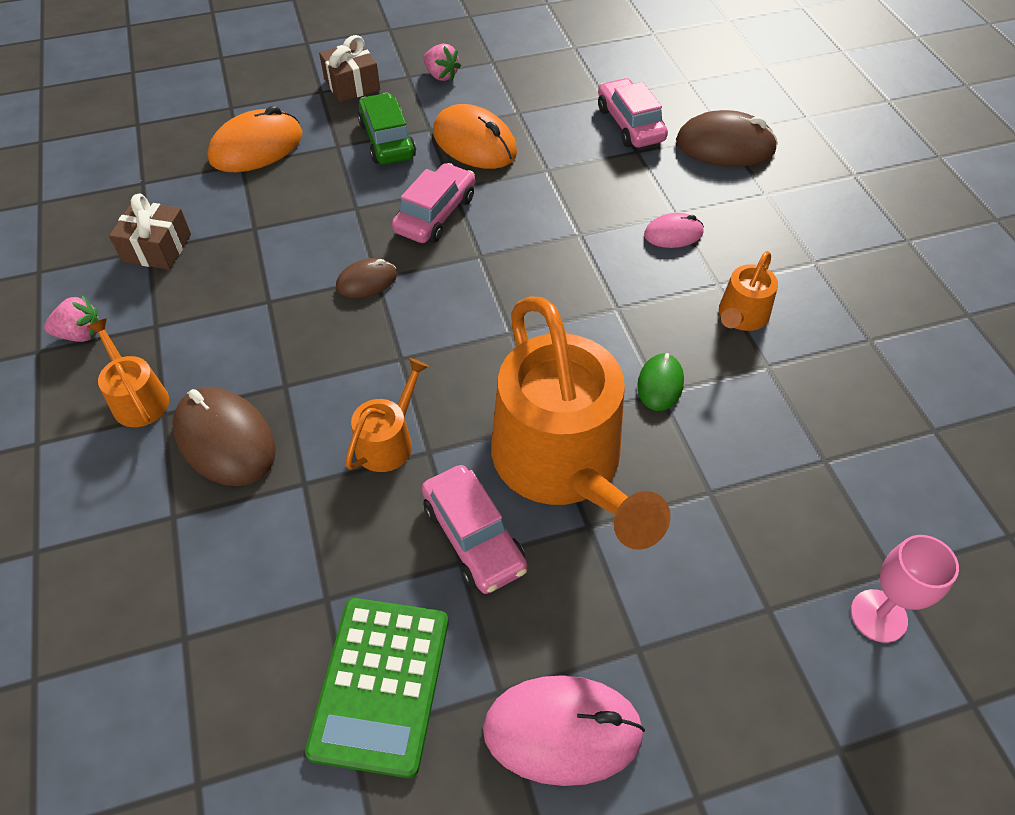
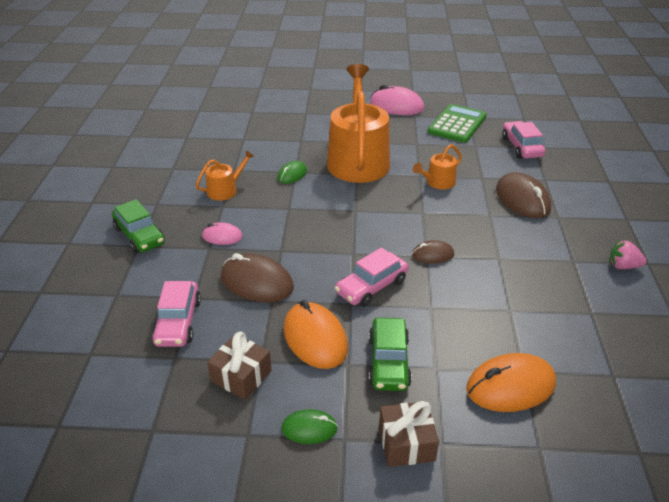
camera: 160 degrees left, 15 degrees down
(138, 398) = (575, 226): orange watering can -> none
(157, 248) = (585, 311): brown gift -> brown gift (241, 376)
(441, 75) = (309, 428): pink strawberry -> green mouse
(473, 537) = (408, 148): pink car -> pink car (521, 147)
(725, 146) = (127, 284): brown mouse -> brown mouse (256, 282)
(780, 206) = (139, 236): none -> green car
(878, 616) = (269, 105): pink goblet -> none

